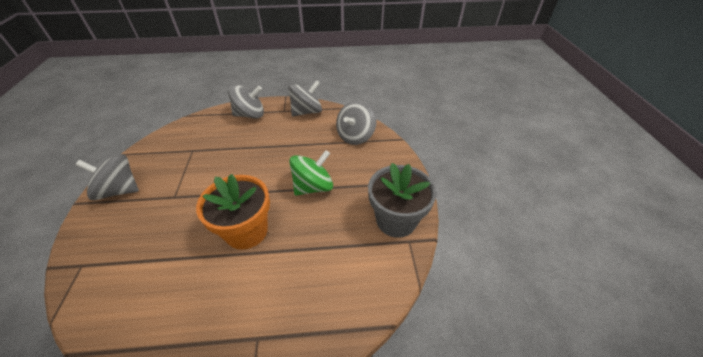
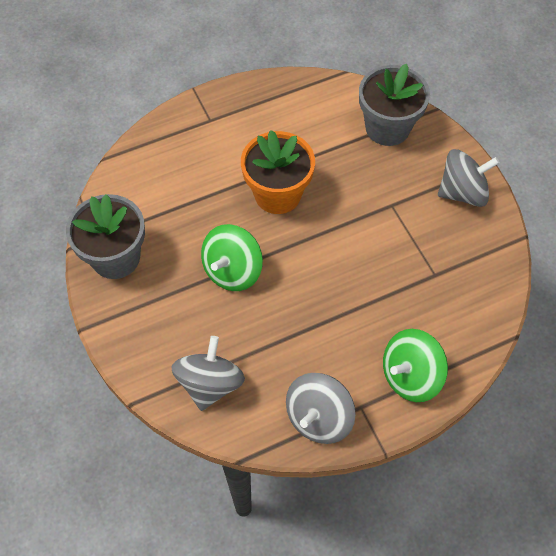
camera: 160 degrees right, 15 degrees up
(108, 262) = (387, 128): none -> grey flower pot
(250, 115) = (410, 376): grey spinning top -> green spinning top

